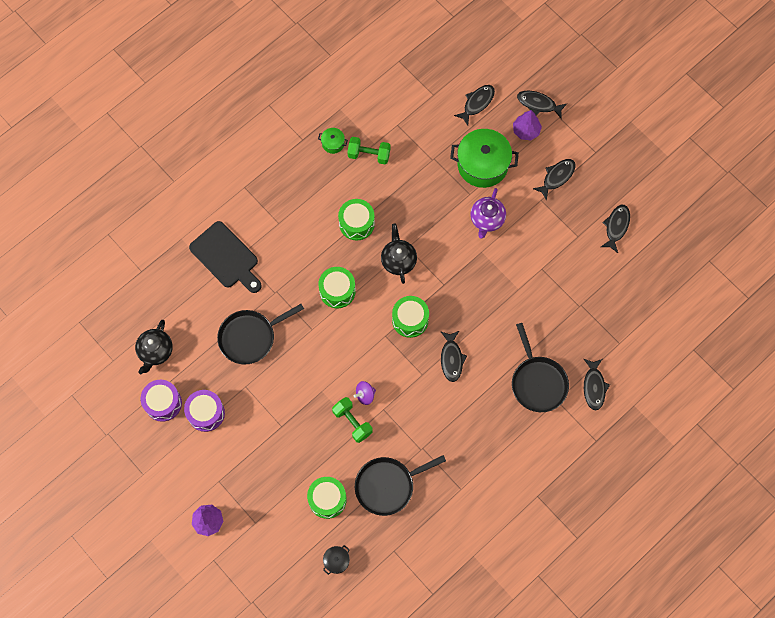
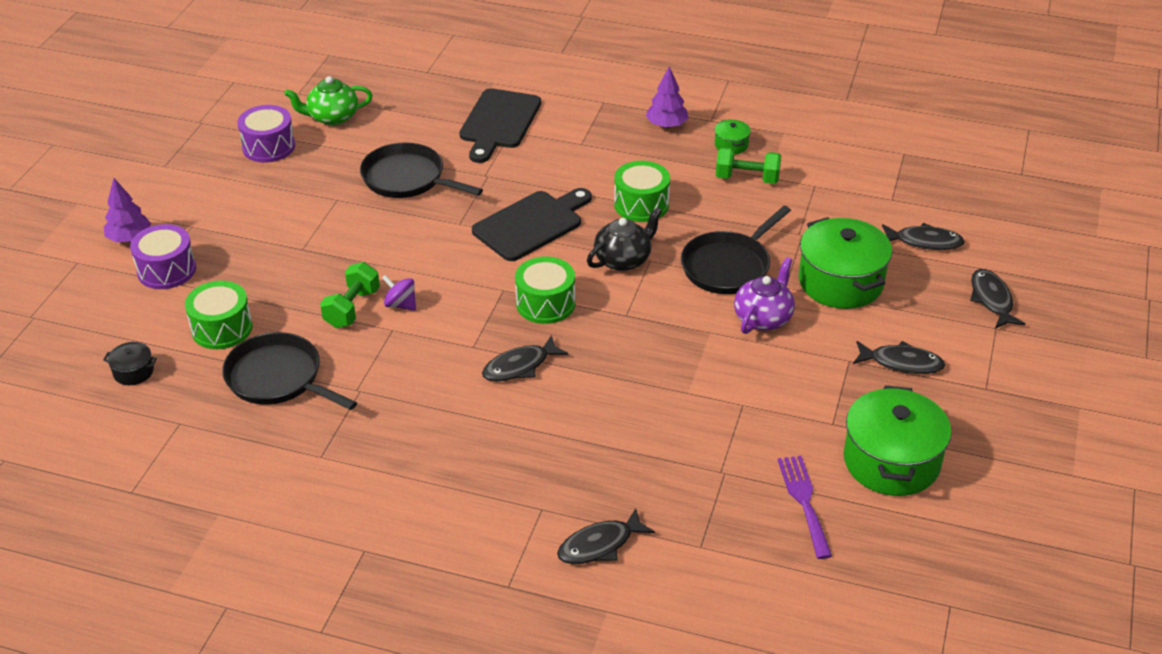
camera: 60 degrees right, 30 degrees down
(155, 351) = (332, 117): black teapot -> green teapot
(206, 413) = (278, 183): purple drum -> purple drum (166, 270)
(337, 291) = (531, 224): green drum -> black cutting board
(369, 155) = (747, 178): green dumbbell -> green dumbbell turned 60 degrees counterclockwise
(487, 219) = (763, 318): purple teapot -> purple teapot turned 135 degrees clockwise
(526, 131) = (938, 303): purple tree -> purple tree (667, 125)
(538, 382) = (555, 474): black pan -> black pan (728, 266)
(616, 227) = (891, 461): black fish -> green pot
(618, 281) = (804, 501): none -> purple fork

